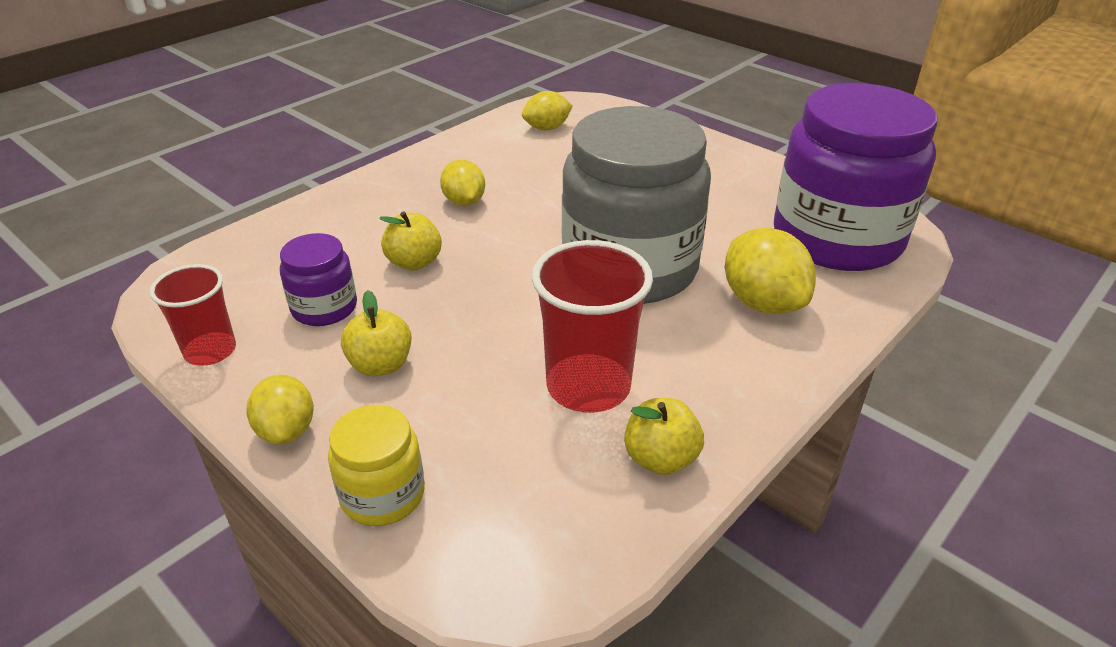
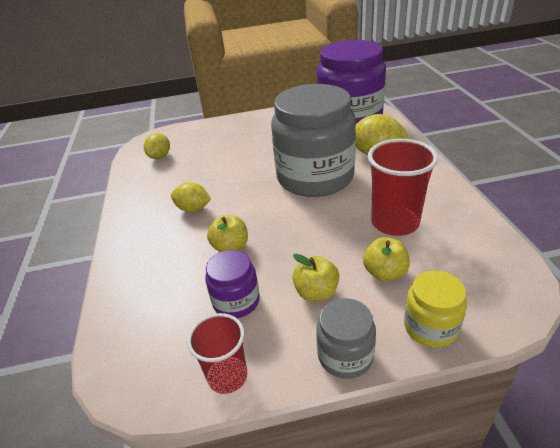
camera: 50 degrees left, 0 degrees up
(287, 430) = (345, 355): yellow lemon -> grey jar
(660, 458) = (460, 220): yellow apple -> yellow apple (385, 273)

